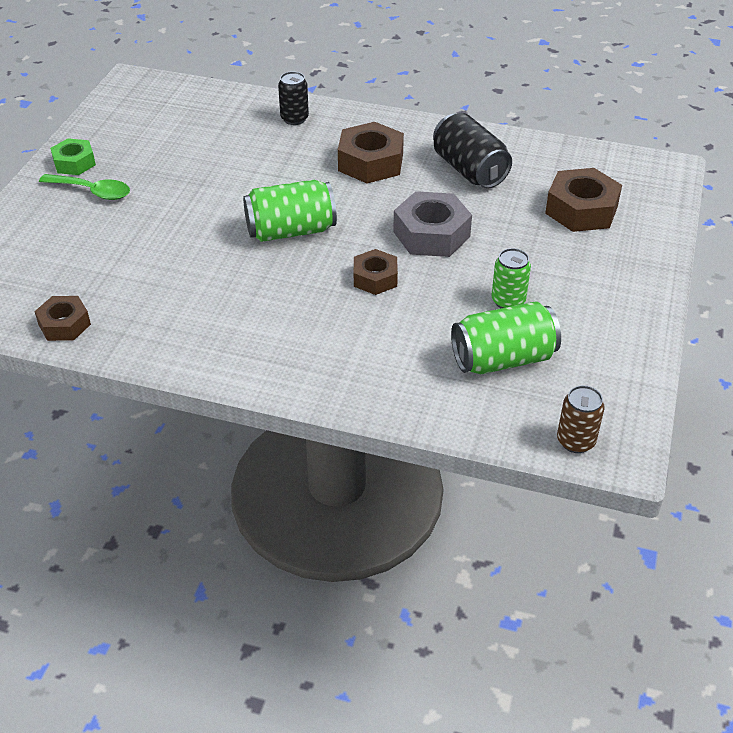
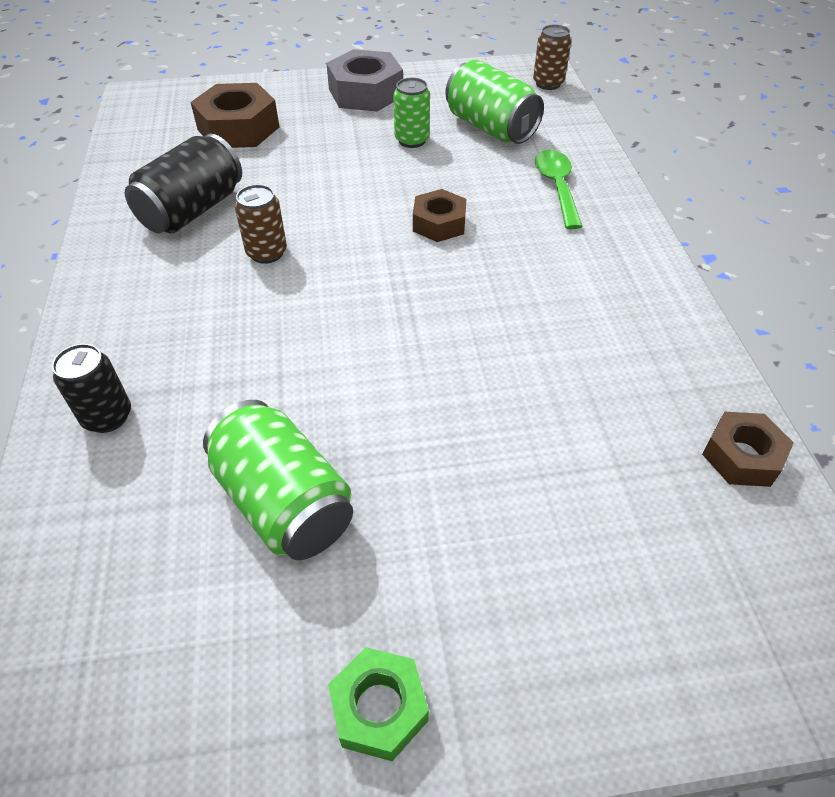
camera: 115 degrees left, 5 degrees up
(92, 191) = (449, 610): green spoon -> green spoon (556, 187)
(291, 231) = (400, 315): green can -> green can (284, 502)
(370, 162) = (208, 294): brown nut -> none
(396, 192) = (267, 253): none -> brown can
(431, 234) = (336, 206): grey nut -> grey nut (365, 93)

